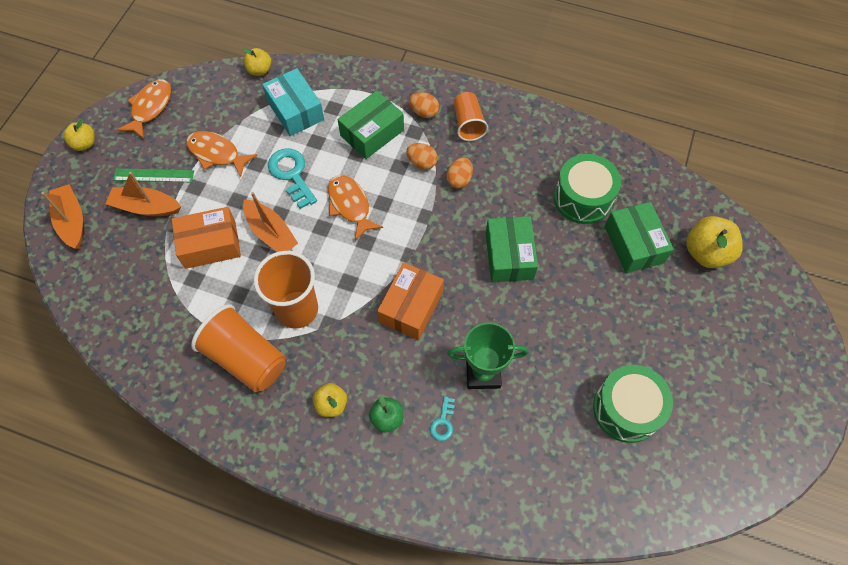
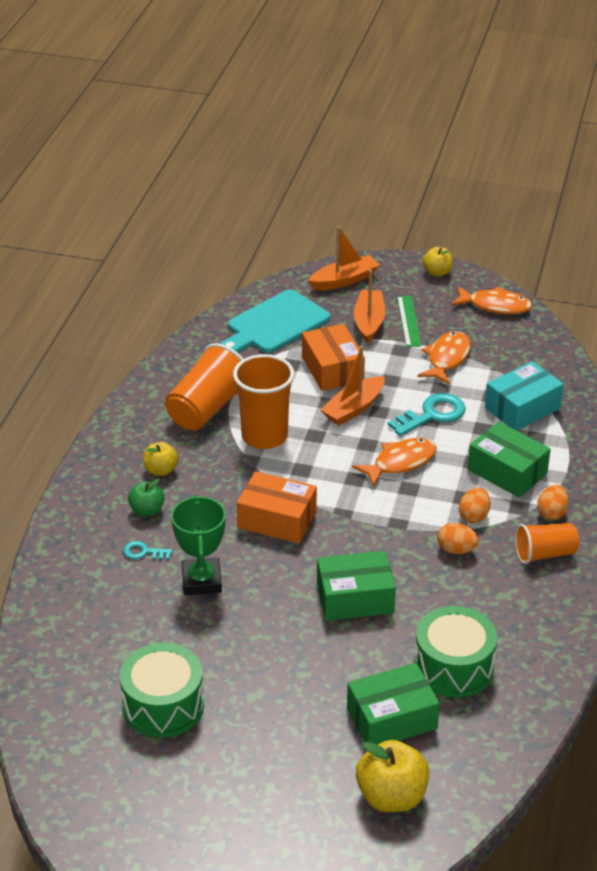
camera: 85 degrees right, 25 degrees down
(126, 288) = (275, 324): none -> turquoise cutting board
(259, 70) = (573, 375): yellow apple -> none

